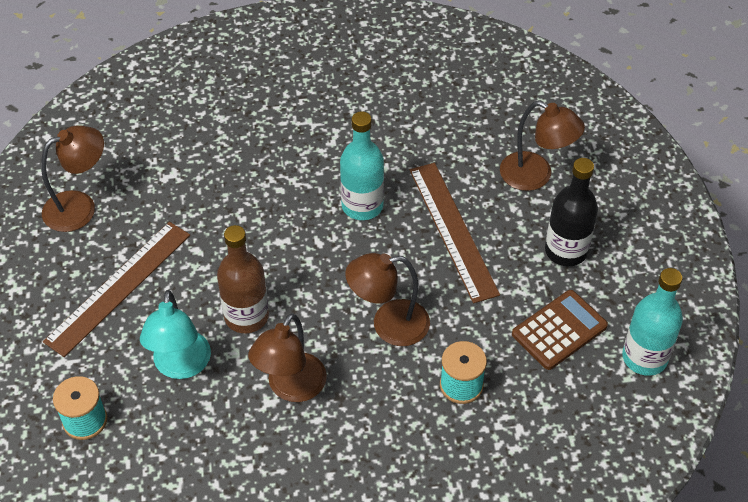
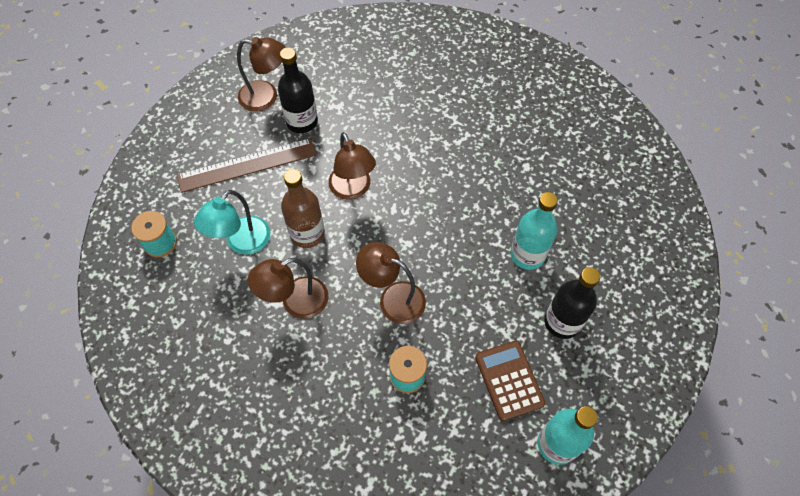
camera: 35 degrees right, 10 degrees up
(144, 211) = (302, 122): none -> black bottle
(362, 205) = (442, 200): turquoise bottle -> turquoise bottle (527, 254)
(453, 230) = (491, 256): brown ruler -> none
(536, 176) = (584, 250): brown lamp -> brown lamp (353, 189)
(559, 330) = (509, 380): brown calculator -> brown calculator turned 105 degrees counterclockwise

